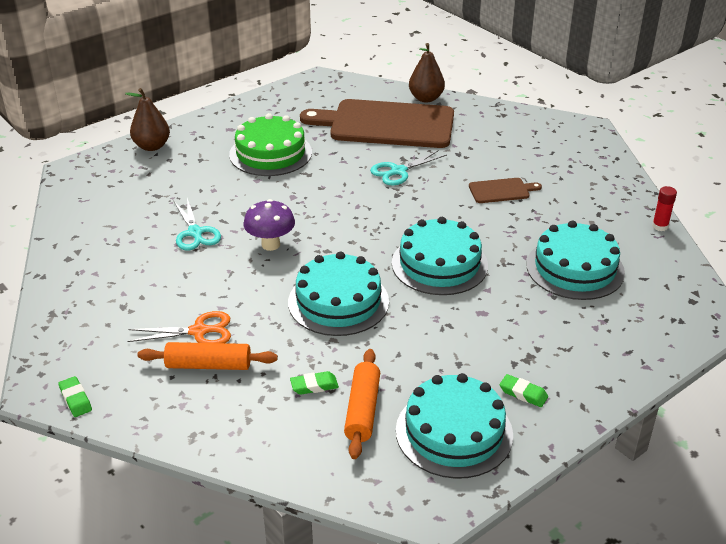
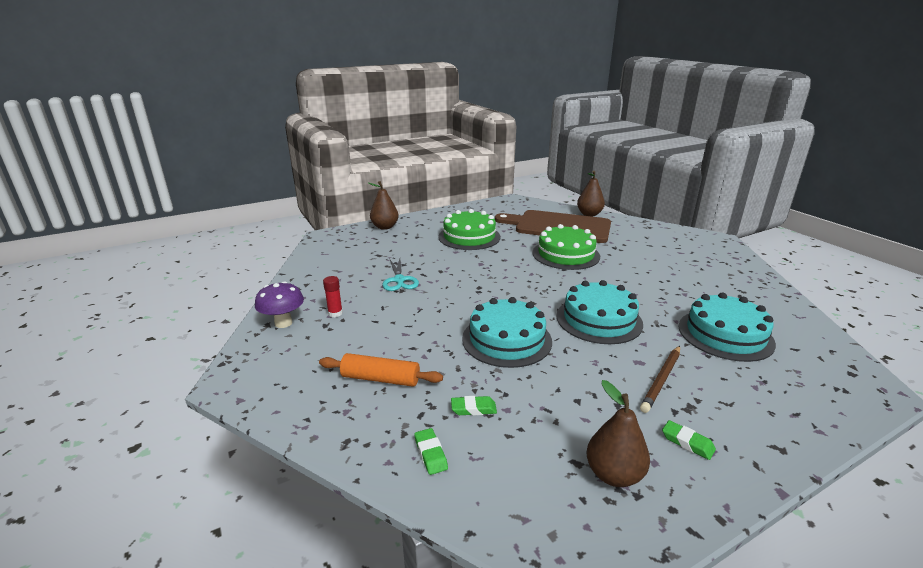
camera: 10 degrees right, 10 degrees down
(75, 399) = (254, 394): green eraser -> green eraser (430, 454)
(199, 331) = (381, 350): orange scissors -> none
(270, 244) = (457, 293): purple mushroom -> purple mushroom (283, 323)
(362, 410) = (517, 438): orange rolling pin -> none
(398, 171) = (566, 254): turquoise scissors -> green cake
(454, 432) = (613, 474): turquoise cake -> brown pear
(501, 190) = (651, 273): brown cutting board -> none
(503, 331) = (661, 380): none -> brown pencil
(660, 226) = (800, 309): red glue stick -> red glue stick (335, 313)

